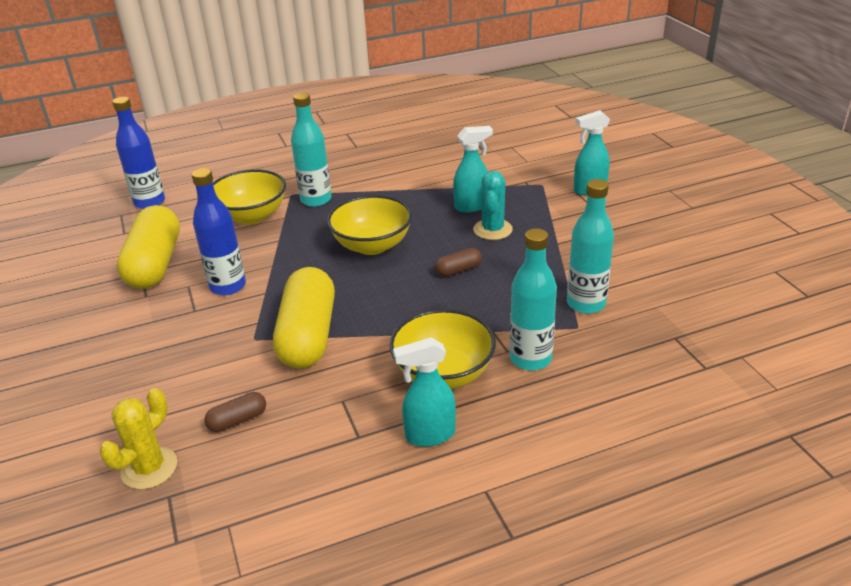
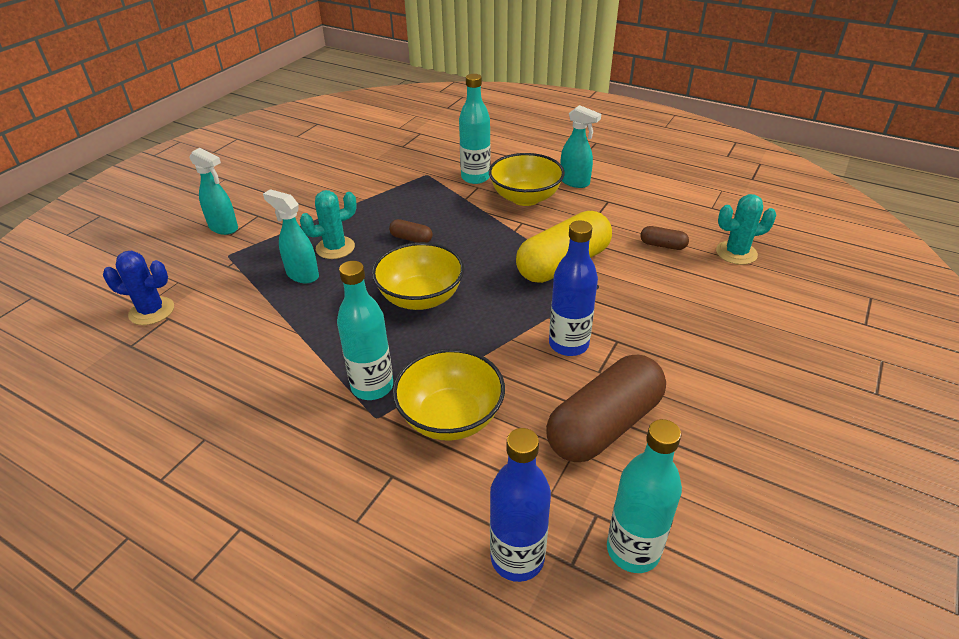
camera: 130 degrees left, 5 degrees up
(149, 468) = (736, 253): yellow cactus -> turquoise cactus
(155, 264) = (604, 425): yellow capsule -> brown capsule
(501, 148) = (151, 311): none -> blue cactus
(586, 304) = (398, 179): turquoise bottle -> turquoise bottle (633, 550)

